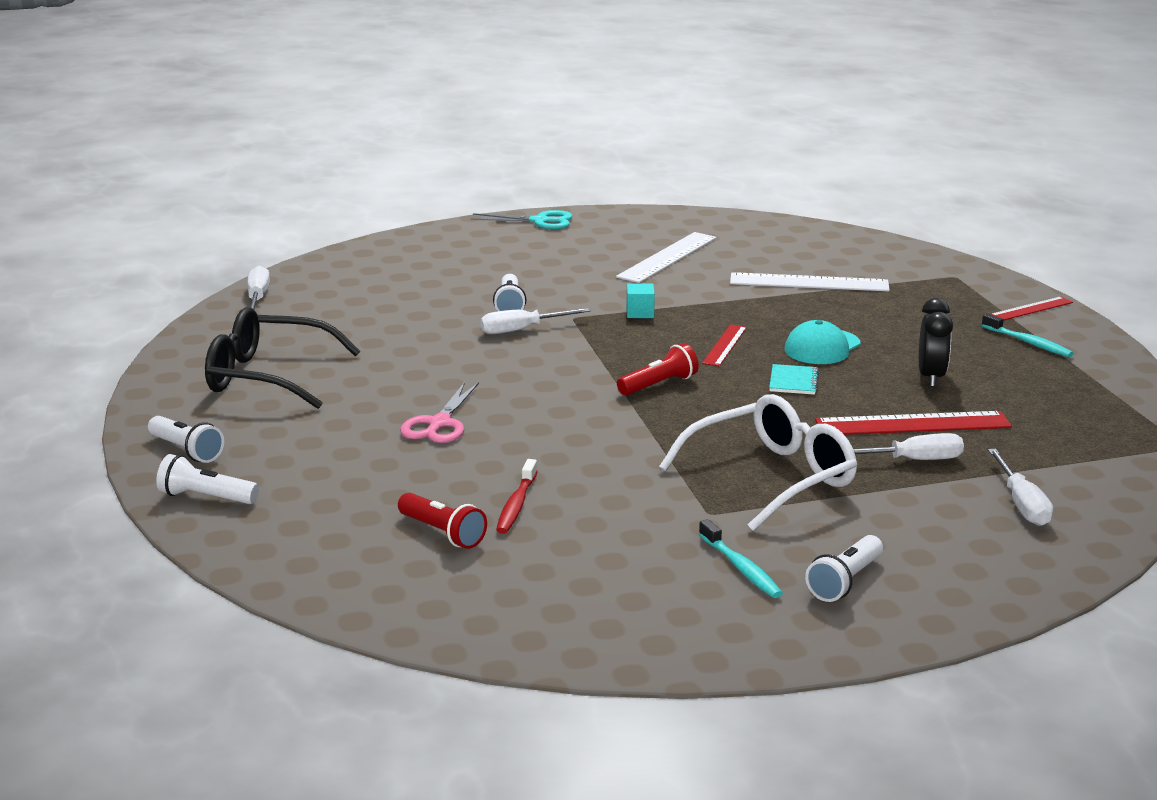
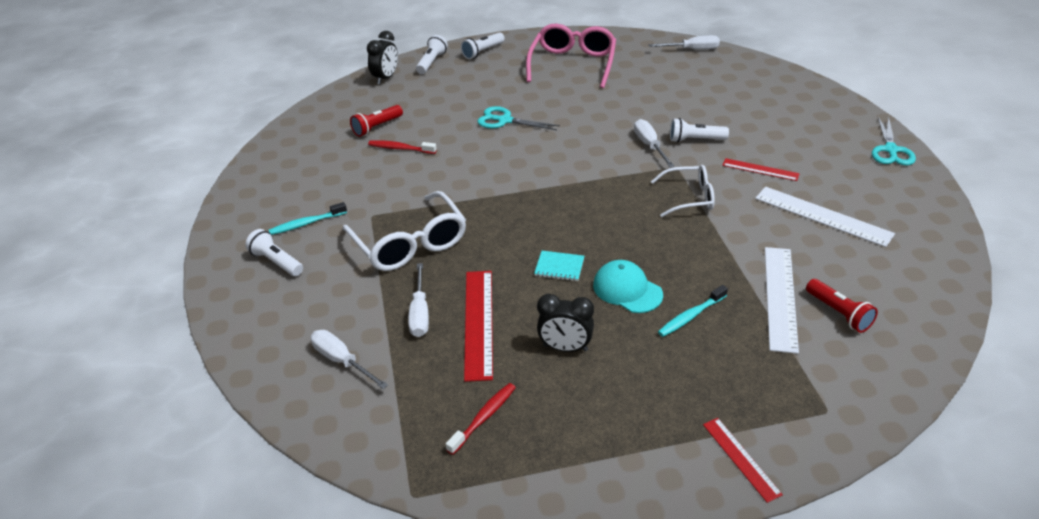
camera: 95 degrees right, 15 degrees up
(253, 541) = (386, 78): none -> black clock
(268, 376) = (573, 64): black glasses -> pink glasses
(439, 423) = (504, 120): pink scissors -> turquoise scissors
(640, 313) = (689, 198): turquoise cube -> white glasses
(659, 385) = (556, 202): red flashlight -> red flashlight (839, 313)
(725, 345) = (628, 237): red ruler -> red ruler (760, 170)
(1021, 504) = (342, 361): white screwdriver -> white screwdriver turned 45 degrees clockwise
(1028, 343) = (646, 434): turquoise toothbrush -> turquoise toothbrush (690, 316)
(1056, 415) = (484, 417): none -> red toothbrush

